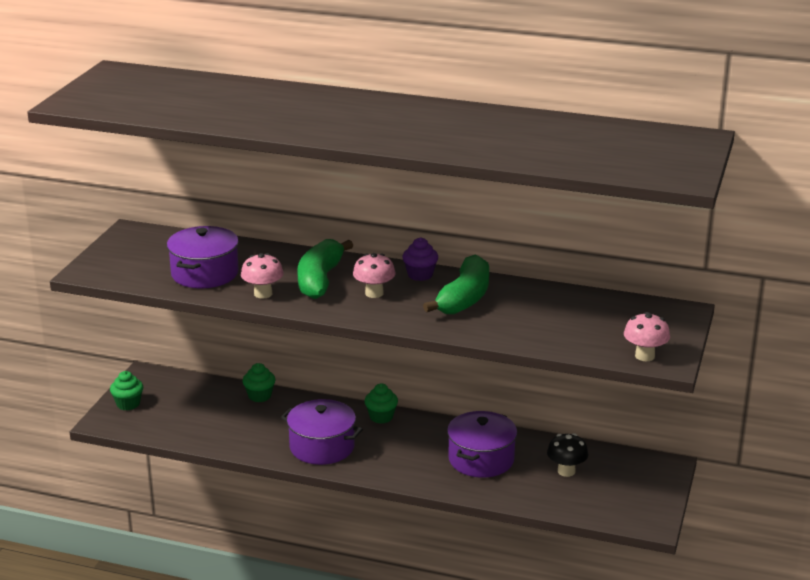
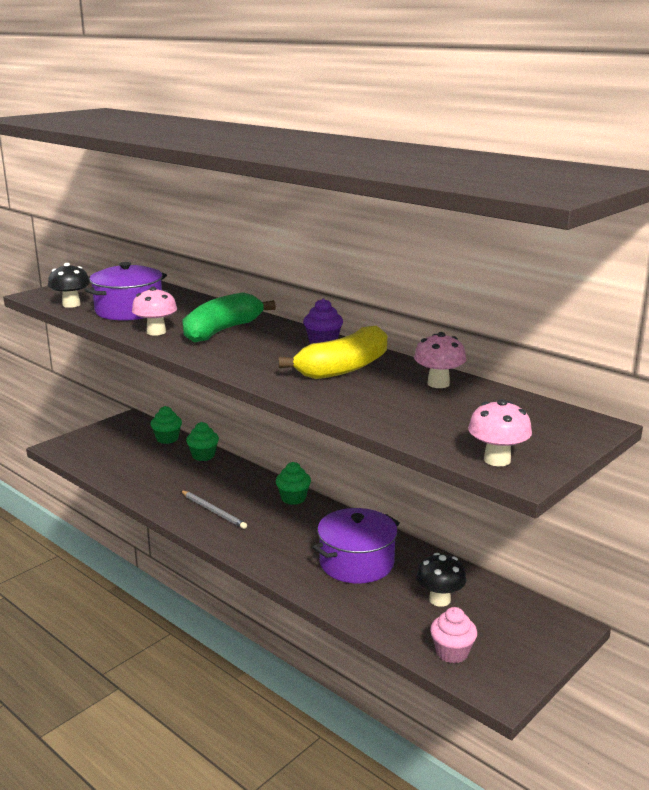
camera: 25 degrees right, 5 degrees down
(128, 404) = (92, 438): green cupcake -> green cupcake (167, 439)
(138, 278) = (71, 304): none -> black mushroom
(322, 447) = (213, 511): purple pot -> grey pencil
(374, 293) = (258, 349): pink mushroom -> pink mushroom (438, 384)
(464, 298) = (344, 368): green banana -> yellow banana
(602, 507) = (452, 652): none -> pink cupcake

